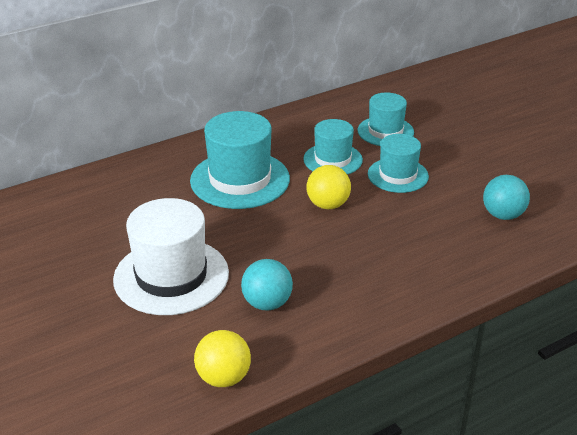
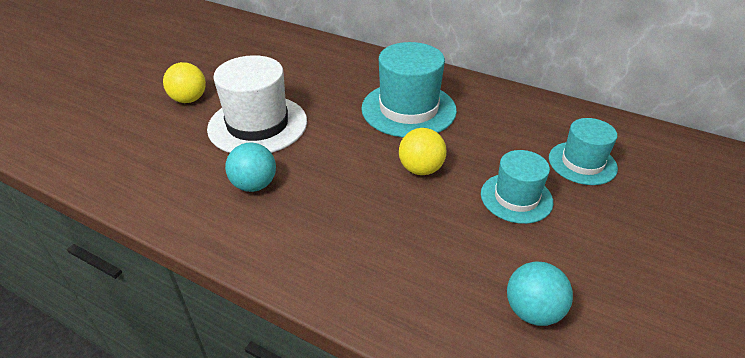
camera: 60 degrees right, 5 degrees up
(223, 378) = (150, 196): yellow ball -> yellow ball (189, 99)
(333, 159) = (494, 147): turquoise hat -> none

